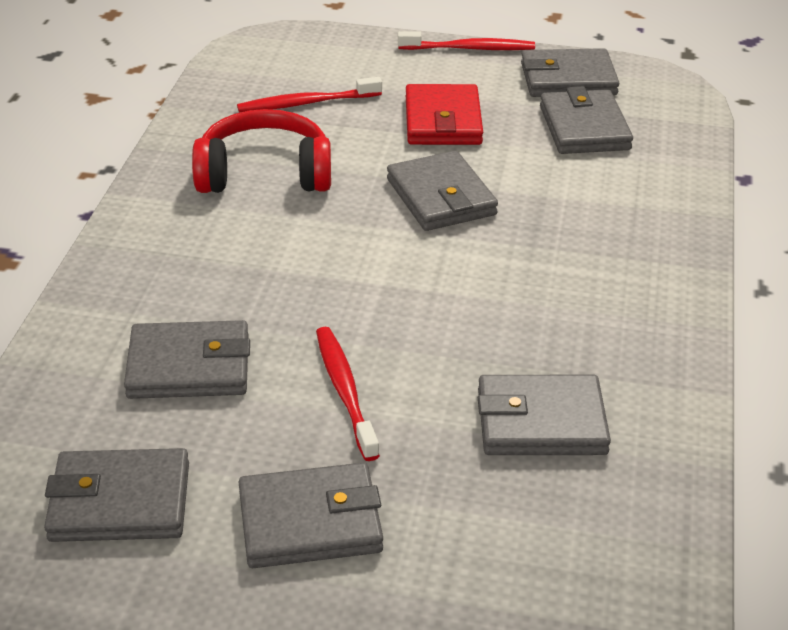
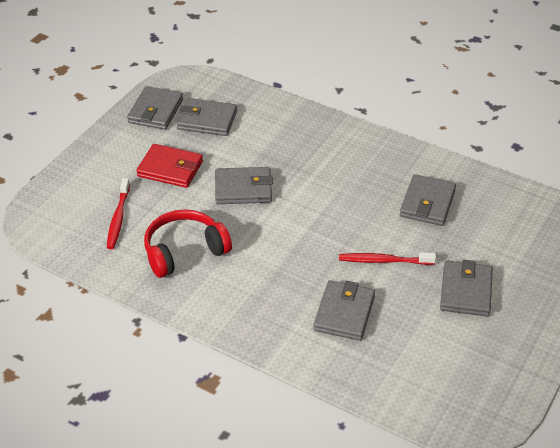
camera: 70 degrees left, 5 degrees up
(120, 502) = (433, 354): grey wallet -> none
(264, 174) = (184, 251): red headphones -> red headphones turned 45 degrees clockwise
(469, 48) = (98, 138): red toothbrush -> none

